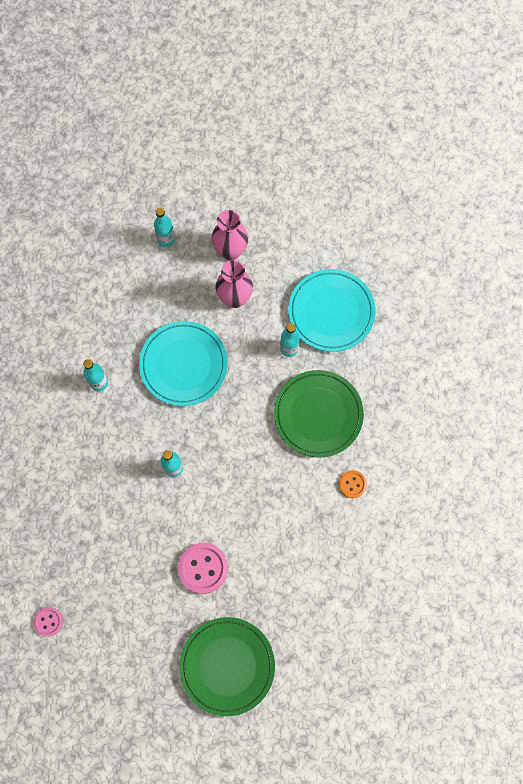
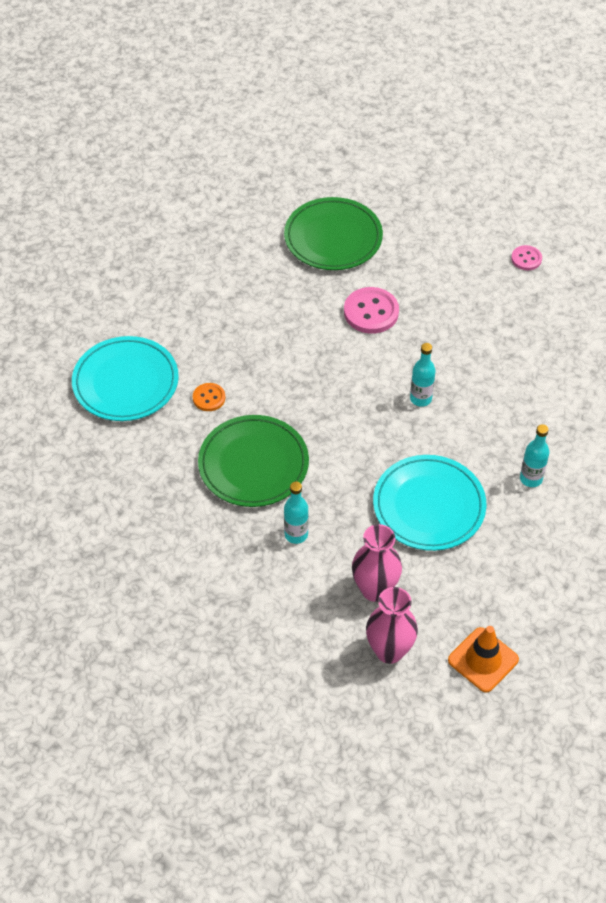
camera: 175 degrees right, 20 degrees down
(166, 239) = (483, 660): turquoise bottle -> orange traffic cone
(331, 312) = (243, 582): turquoise plate -> turquoise plate (126, 382)

